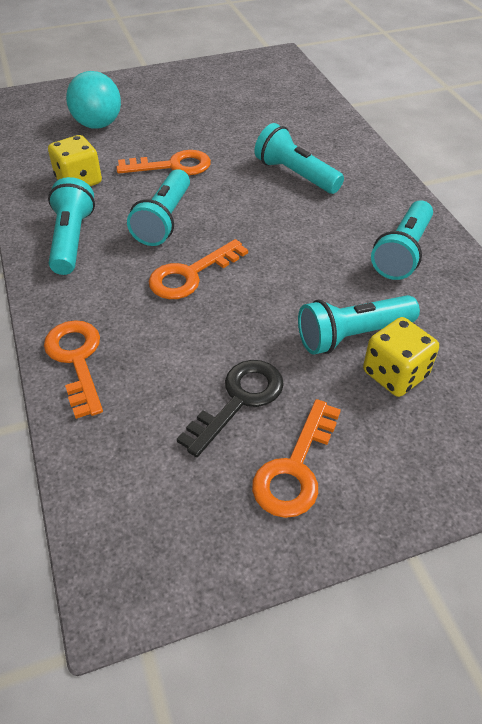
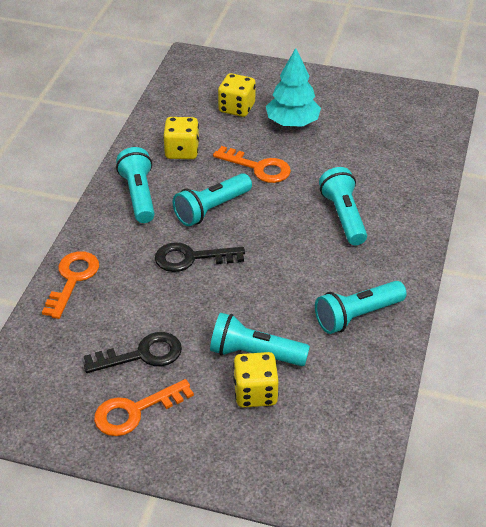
camera: 35 degrees right, 5 degrees down
(72, 239) = (139, 195): turquoise flashlight -> turquoise flashlight turned 45 degrees counterclockwise
(98, 125) = (236, 108): turquoise ball -> yellow dice
(166, 118) = (292, 123): none -> turquoise tree
(190, 275) = (191, 258): orange key -> black key

